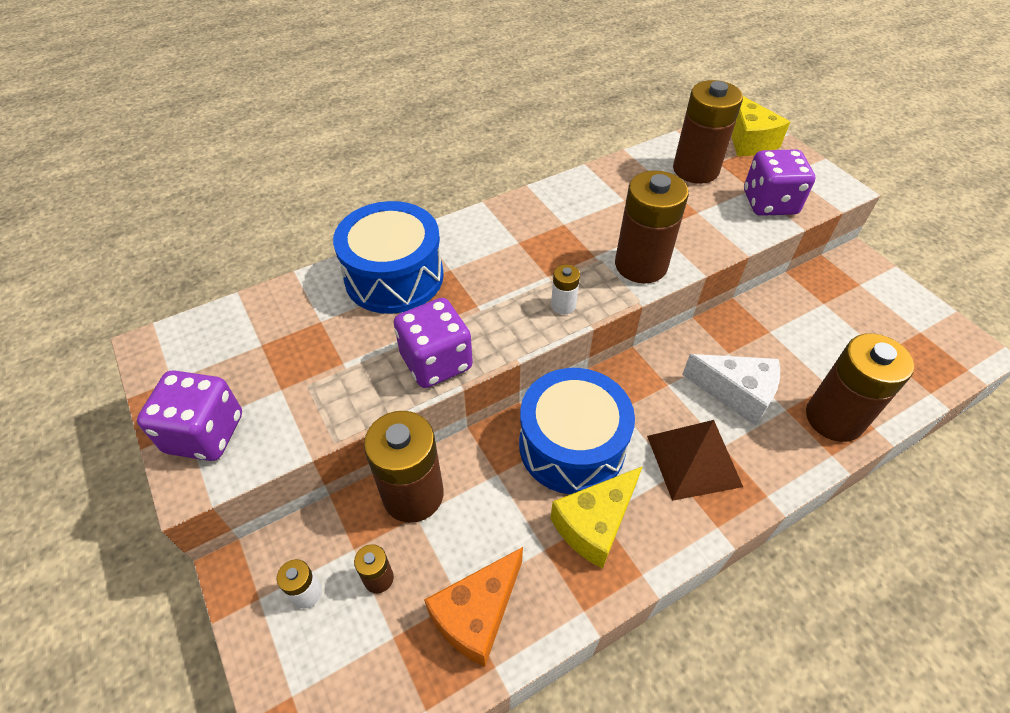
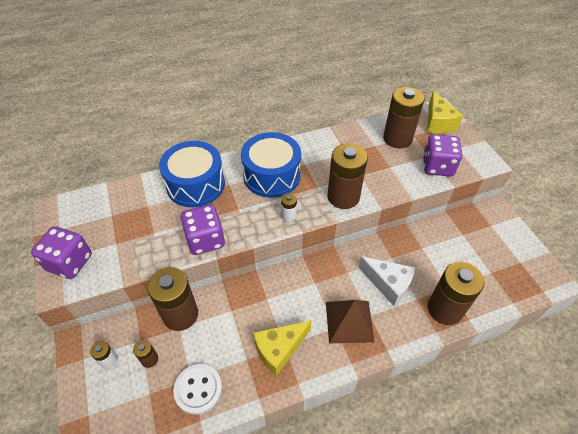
camera: 10 degrees right, 0 degrees up
(477, 614) = (198, 389): orange cheese -> white button
(572, 445) = (279, 300): blue drum -> blue drum (272, 175)

